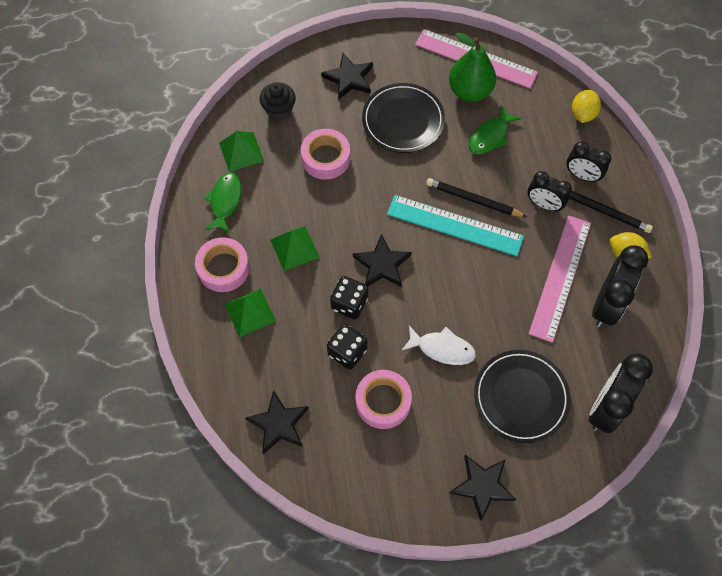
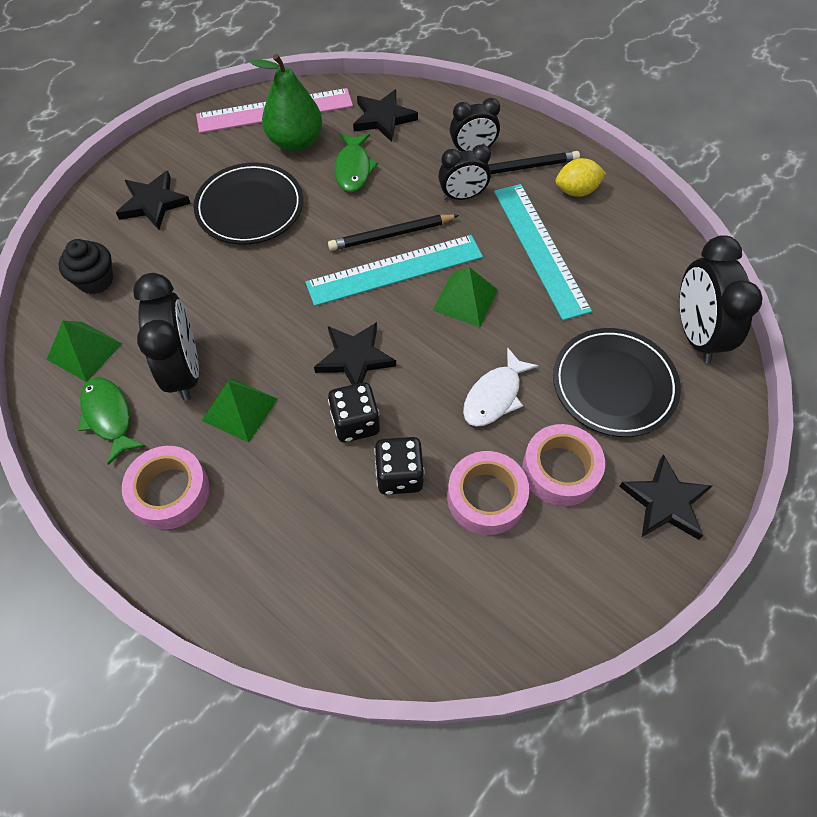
camera: 40 degrees left, 5 degrees down
(250, 312) = (246, 518): green pyramid -> green pyramid (465, 300)
(279, 424) = (393, 618): black star -> black star (383, 118)
(326, 158) = (195, 295): pink tape -> pink tape (560, 470)
(442, 348) = (495, 396): white fish -> white fish turned 150 degrees clockwise
(560, 277) = (540, 249): pink ruler -> turquoise ruler
(582, 114) = (422, 100): yellow lemon -> none
(606, 304) = (604, 244): black clock -> black clock (184, 370)

